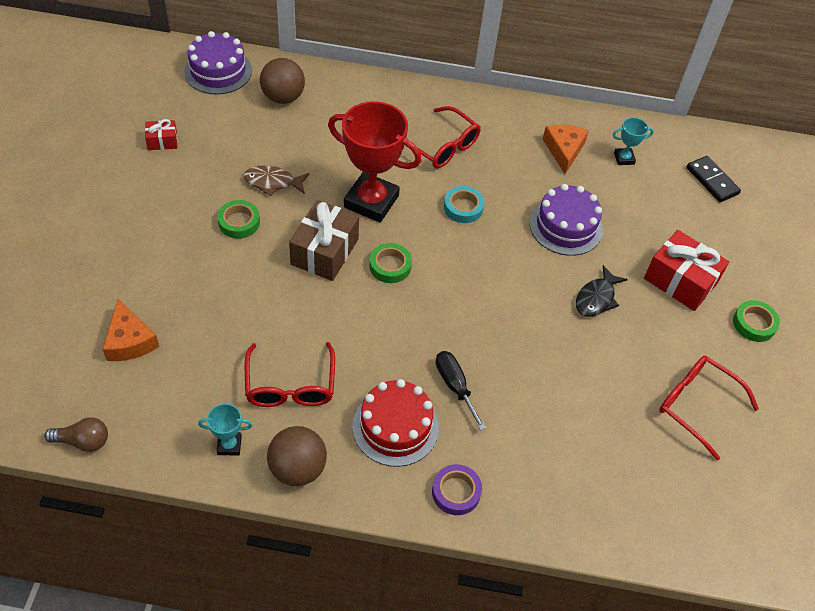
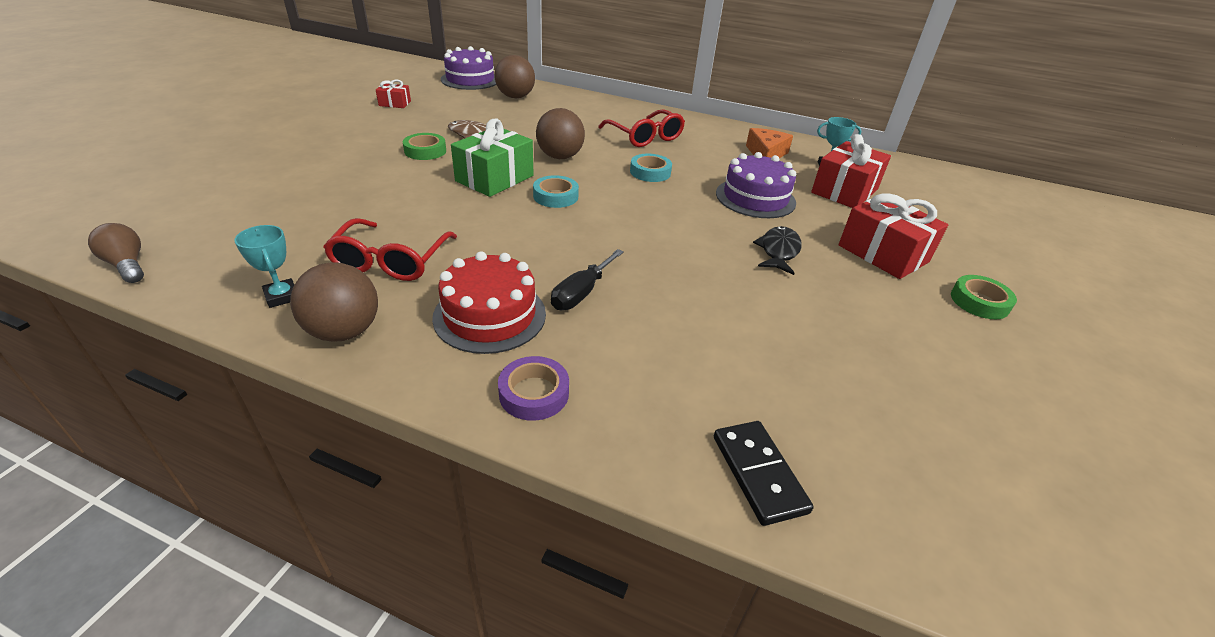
camera: 15 degrees right, 15 degrees down
(83, 441) = (127, 265): brown light bulb -> brown light bulb turned 150 degrees counterclockwise
(129, 341) = (253, 204): orange cheese -> none
(229, 445) = (282, 296): turquoise trophy -> turquoise trophy turned 45 degrees clockwise
(324, 251) = (494, 178): brown gift -> green gift
(371, 201) = (560, 157): red trophy -> brown ball
(390, 266) = (555, 196): green tape -> turquoise tape
(455, 386) = (581, 293): black screwdriver -> black screwdriver turned 135 degrees counterclockwise
(596, 298) = (778, 251): black fish -> black fish turned 150 degrees clockwise
(642, 196) = (844, 191): none -> red gift
(697, 406) = (901, 365): red glasses -> none
(712, 181) = (923, 191): black domino -> black domino (759, 473)

